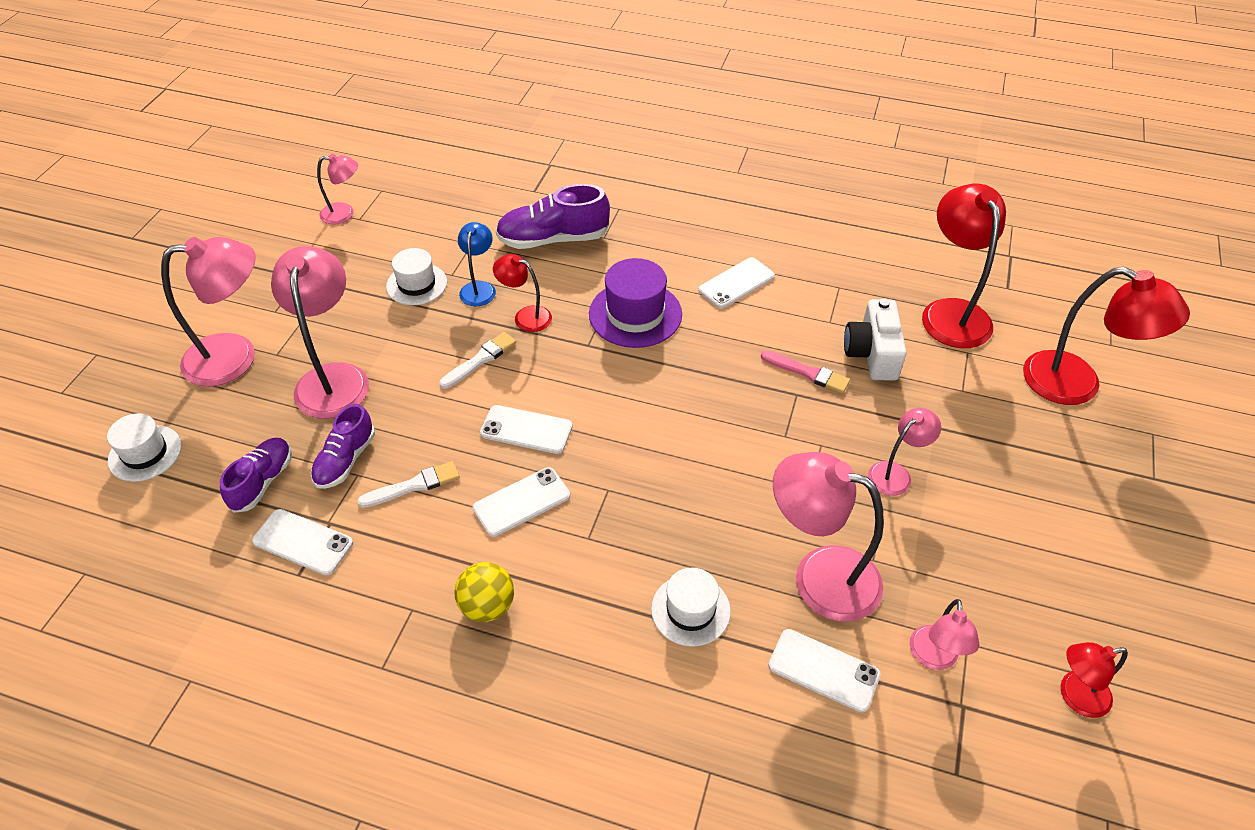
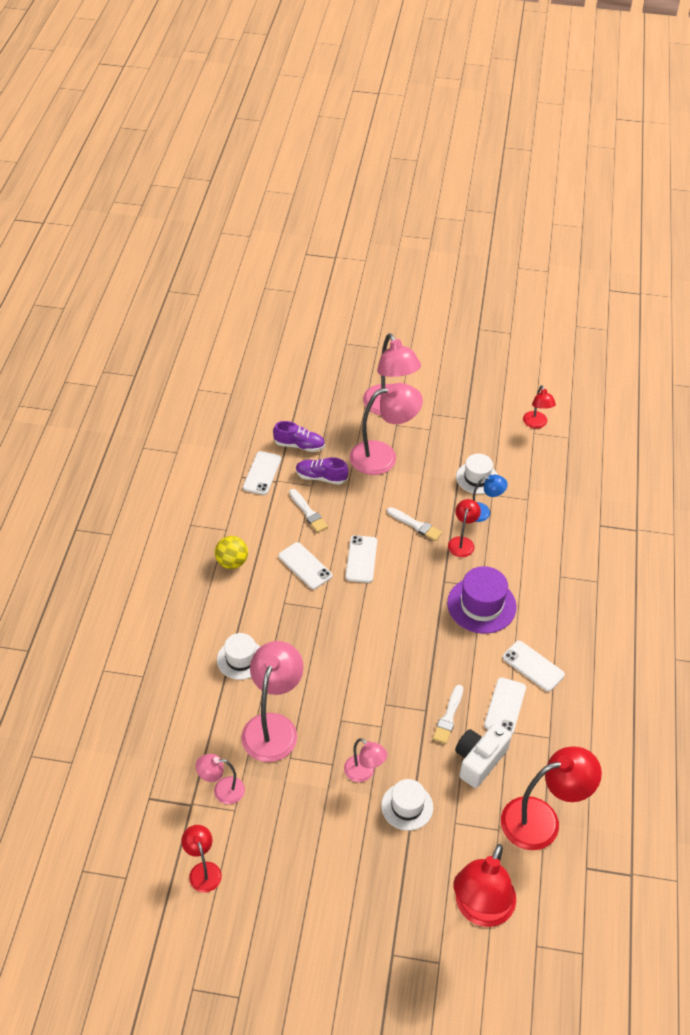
camera: 80 degrees right, 0 degrees up
(145, 453) = (310, 391): white hat -> white hat (407, 806)
(344, 214) = (536, 424): pink lamp -> red lamp
(553, 239) = (547, 545): purple shoe -> none
(808, 373) = (448, 717): pink brush -> white brush
(823, 670) = (208, 729): white phone -> white phone (505, 706)
(872, 353) = (479, 760): white camera -> white camera turned 45 degrees counterclockwise

